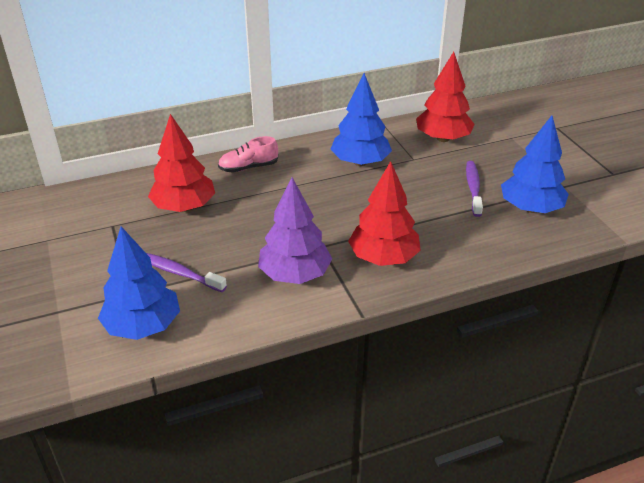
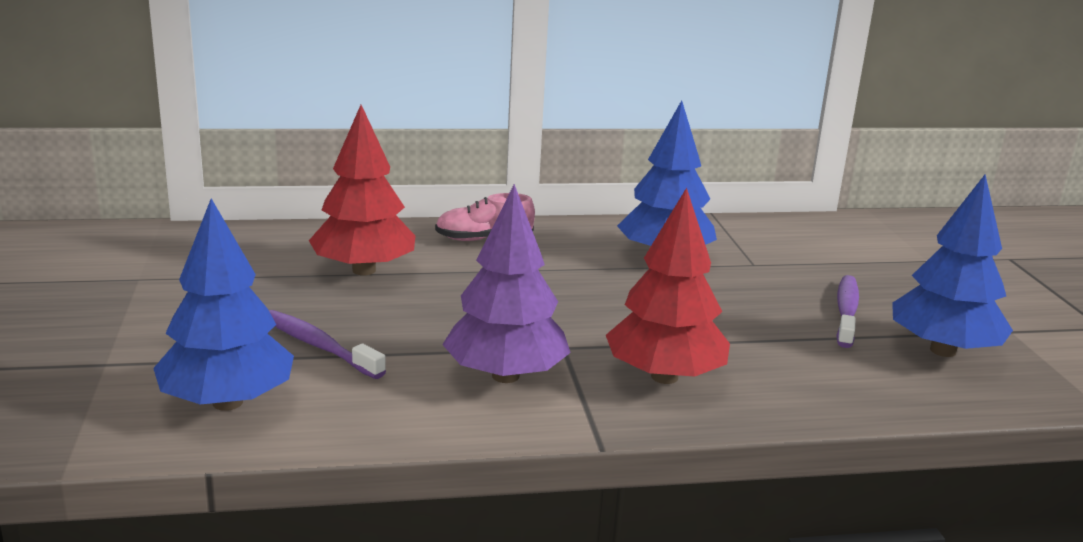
camera: 10 degrees right, 15 degrees down
(442, 138) = (809, 247): red tree -> none

